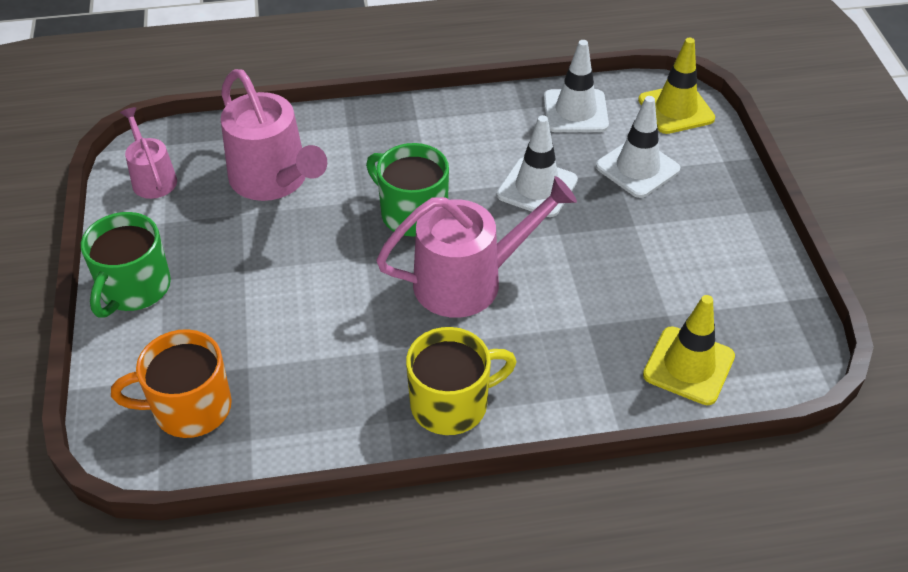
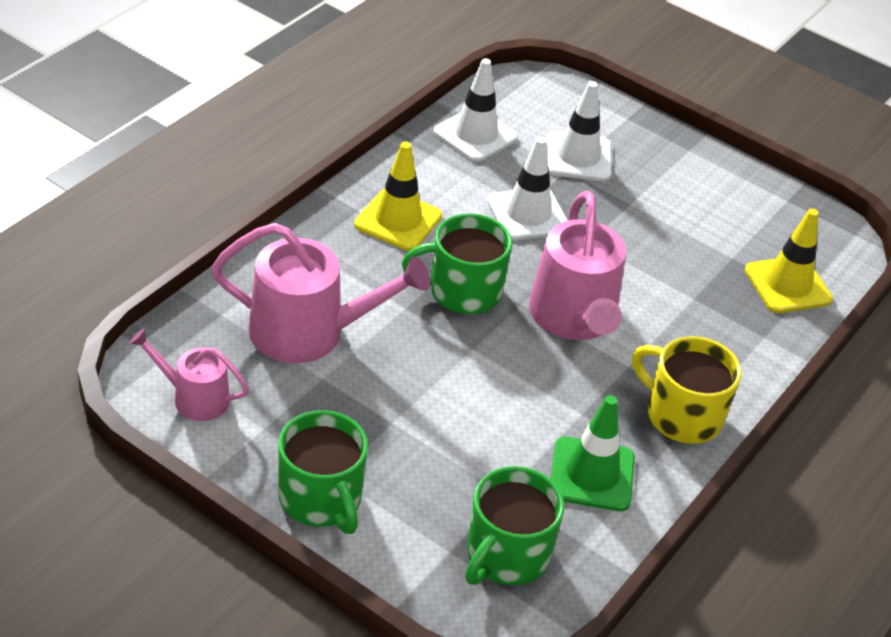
camera: 50 degrees left, 5 degrees down
(190, 408) = (506, 555): orange mug -> green mug
(324, 397) = (592, 474): none -> green traffic cone
(451, 404) = (682, 415): yellow mug -> yellow mug turned 75 degrees counterclockwise
(468, 280) = (574, 318): pink watering can -> pink watering can turned 150 degrees clockwise
(676, 109) = (545, 94): yellow traffic cone -> yellow traffic cone (398, 220)

